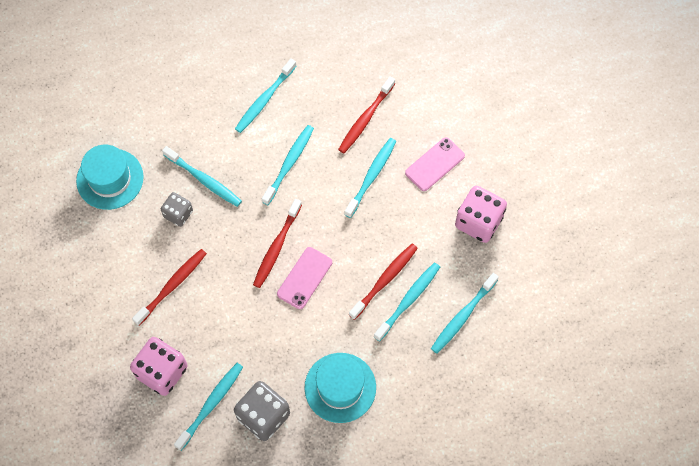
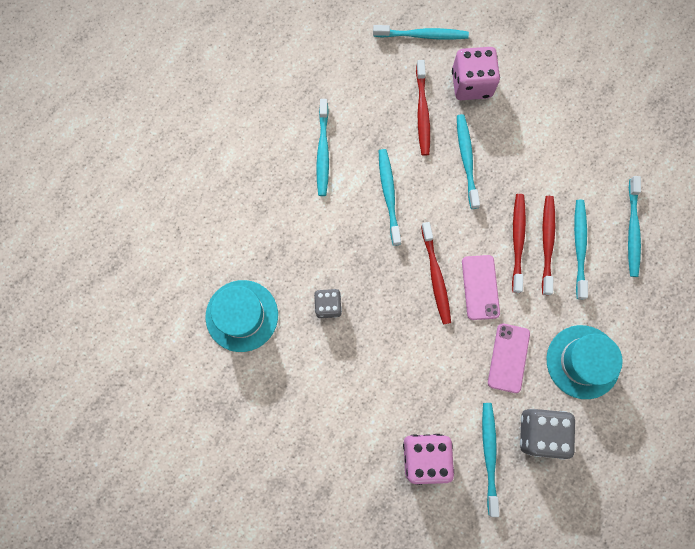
camera: 35 degrees left, 10 degrees up
(172, 286) = (373, 374): red toothbrush -> red toothbrush (517, 241)
(204, 180) = (326, 259): turquoise toothbrush -> turquoise toothbrush (422, 35)
(434, 164) = (509, 114): pink phone -> pink phone (508, 358)
(478, 222) = (582, 140): pink dice -> pink dice (471, 84)

